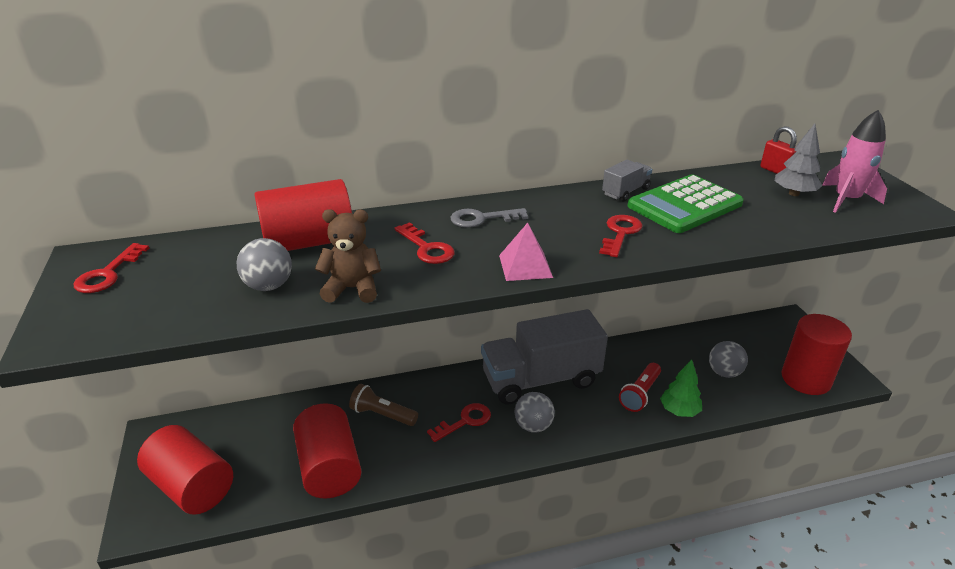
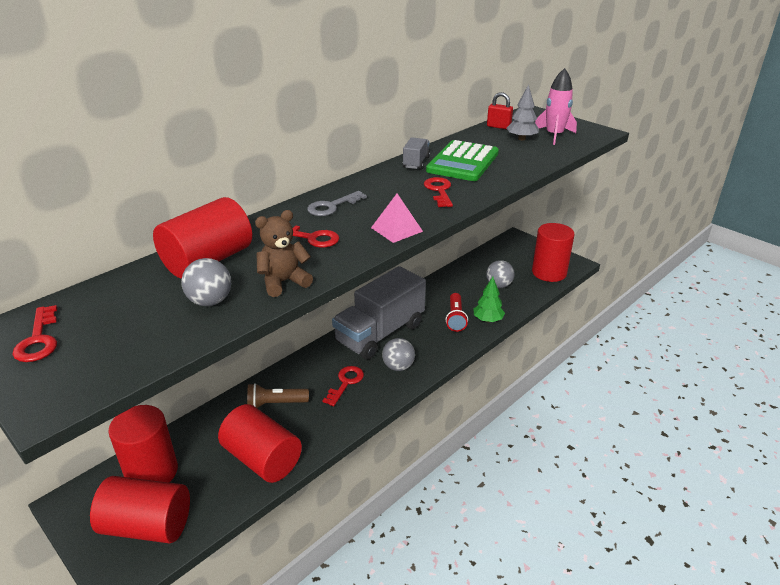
camera: 30 degrees left, 0 degrees up
(232, 436) = (152, 472): none -> red cylinder

